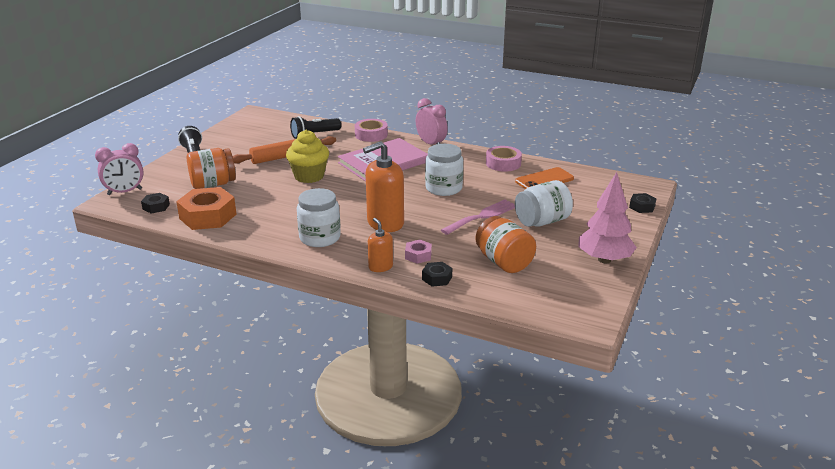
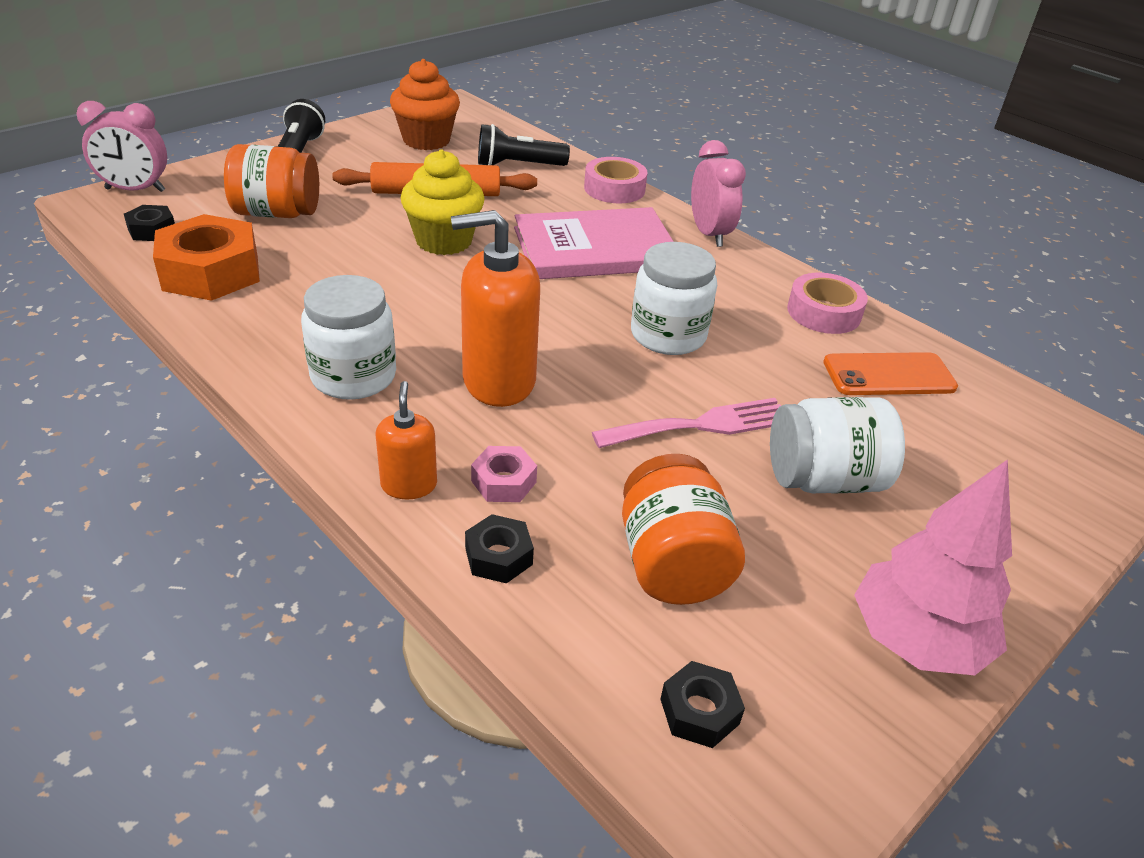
camera: 20 degrees right, 10 degrees up
(256, 134) = (426, 140): none -> orange cupcake
(642, 207) = (1085, 513): black nut -> black nut (699, 711)

